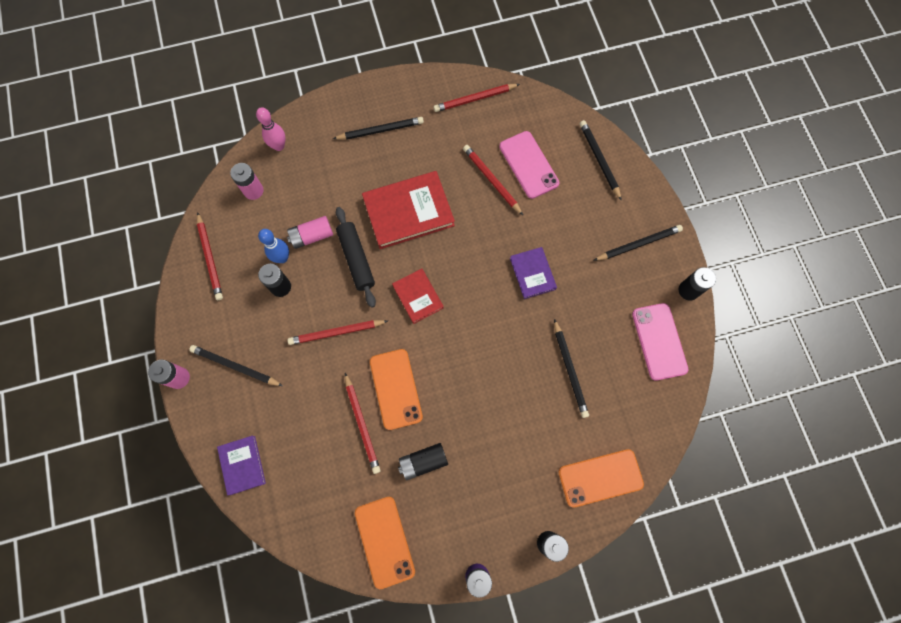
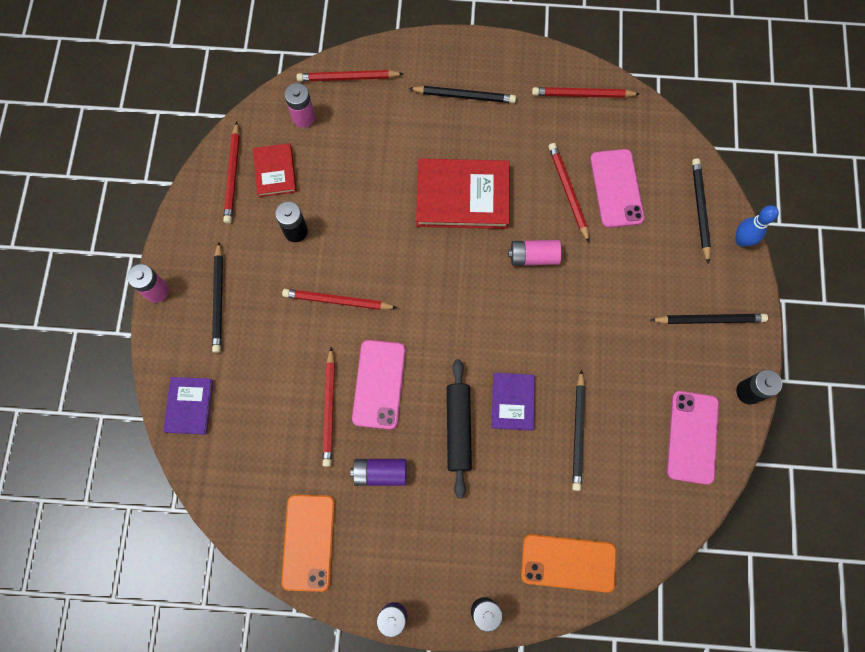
camera: 20 degrees right, 0 degrees up
(235, 366) = (218, 299): black pencil -> black pencil turned 135 degrees counterclockwise
(279, 146) = (348, 78): pink bowling pin -> red pencil
(282, 258) = (308, 200): blue bowling pin -> blue bowling pin (741, 240)
(312, 236) = (348, 188): pink battery -> pink battery (533, 256)
(356, 259) = (387, 229): black rolling pin -> black rolling pin (458, 428)
(396, 389) = (379, 384): orange phone -> pink phone
(418, 296) = (439, 293): red book -> red book (275, 171)
(423, 461) = (380, 473): black battery -> purple battery
(532, 273) = (576, 311): purple book -> purple book (512, 402)

